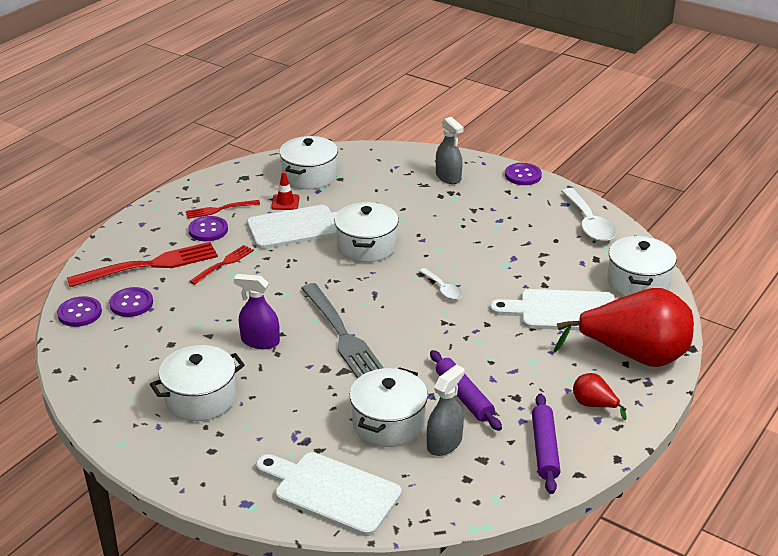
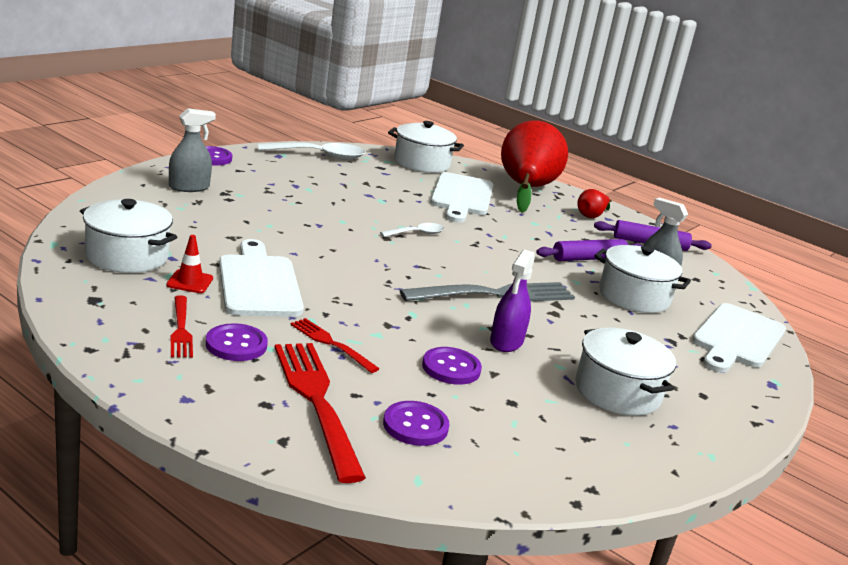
camera: 90 degrees left, 10 degrees down
(79, 313) = (434, 475): purple button -> purple button (451, 368)
(366, 246) = (321, 253): white pot -> none

